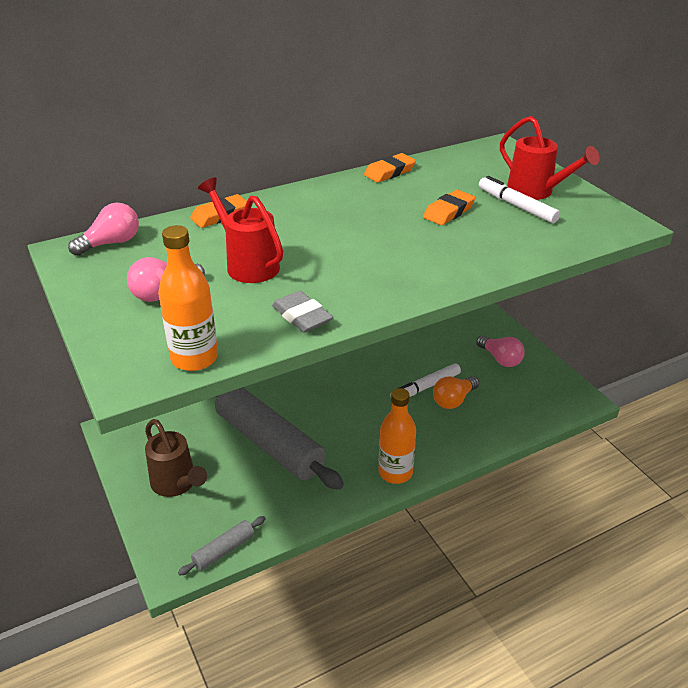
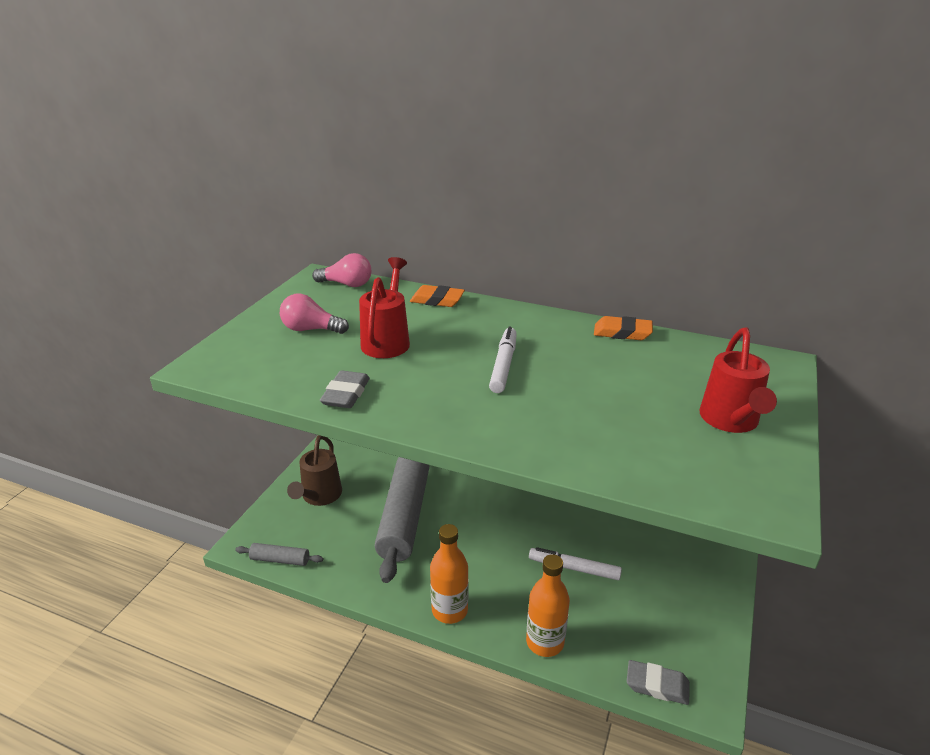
camera: 50 degrees right, 5 degrees down
(194, 358) = (246, 377): orange bottle -> orange bottle (545, 642)
(449, 212) = (605, 389): orange eraser -> none
(453, 400) = (581, 597): orange light bulb -> none
(500, 359) = (681, 600): pink light bulb -> none
(516, 206) = (681, 421): white marker -> white marker (503, 365)
(551, 412) = (657, 685): none -> grey eraser

